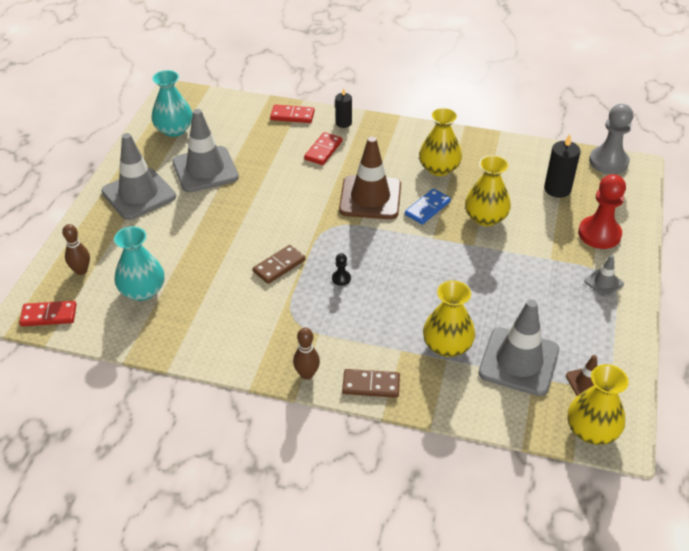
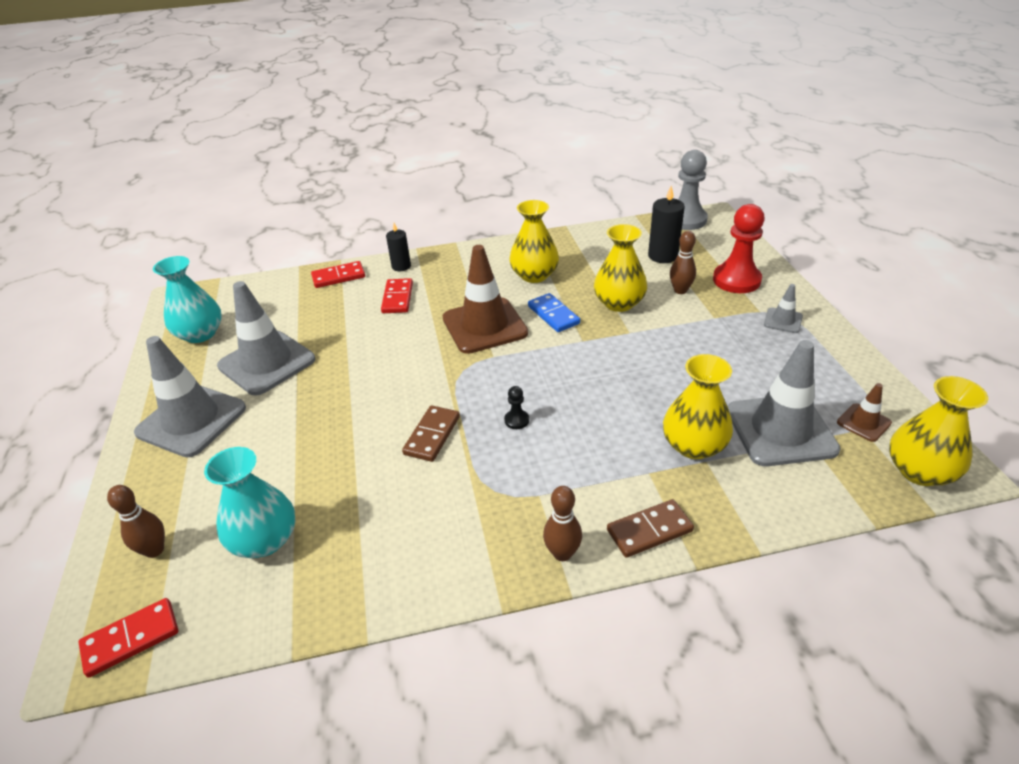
camera: 25 degrees left, 5 degrees down
(427, 208) = (553, 315): blue domino -> blue domino turned 45 degrees counterclockwise
(544, 225) = (680, 290): none -> brown bowling pin

